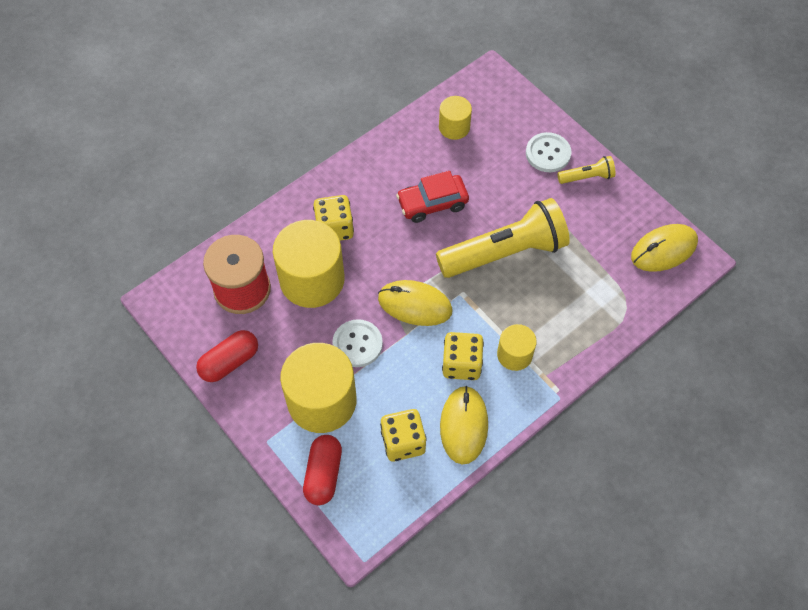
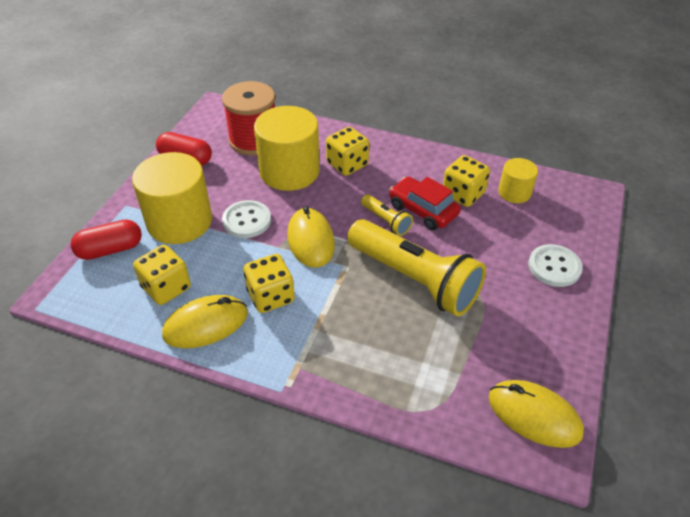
camera: 60 degrees right, 15 degrees down
(432, 164) = (463, 194): none -> yellow dice
(514, 354) = (307, 332): yellow cylinder -> none
(587, 177) = (559, 308): yellow flashlight -> yellow flashlight (386, 221)

